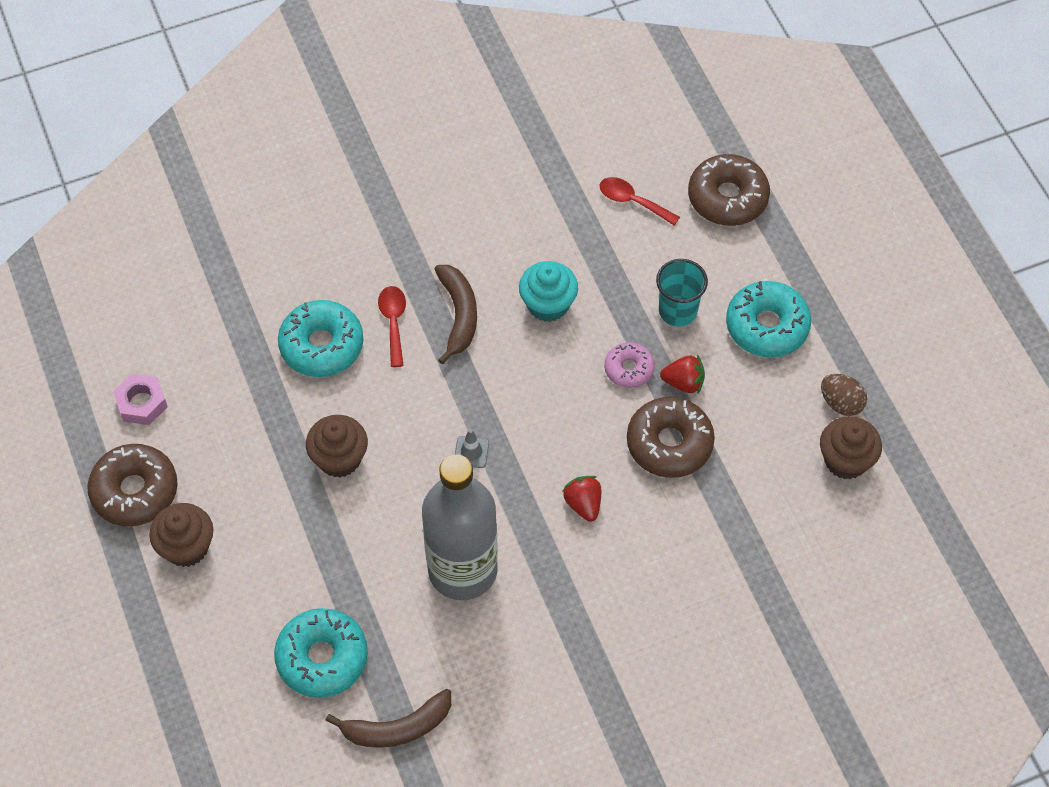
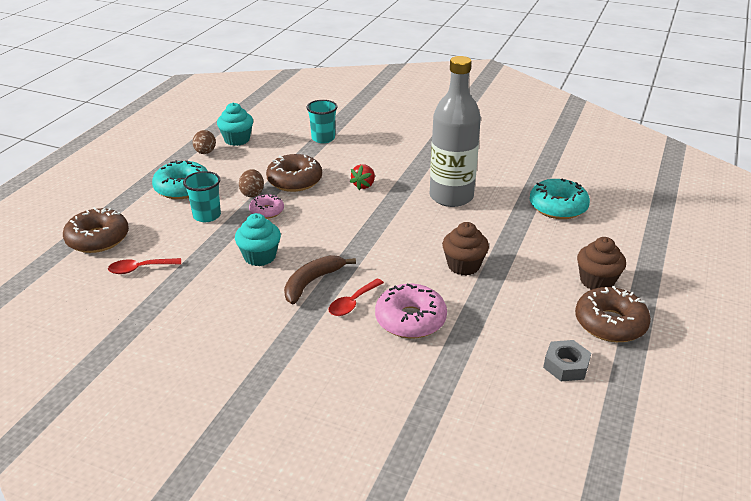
camera: 135 degrees left, 25 degrees down
(141, 403) = (566, 365): pink nut -> grey nut
(322, 345) = (410, 320): turquoise donut -> pink donut
(397, 727) = (543, 173): brown banana -> none
(471, 452) = (389, 229): grey traffic cone -> none
(632, 201) = (139, 269): red spoon -> red spoon turned 90 degrees clockwise
(683, 383) = (252, 193): red strawberry -> brown egg
(750, 559) = (323, 138): none -> turquoise cup
(845, 460) = (237, 140): brown cupcake -> turquoise cupcake

